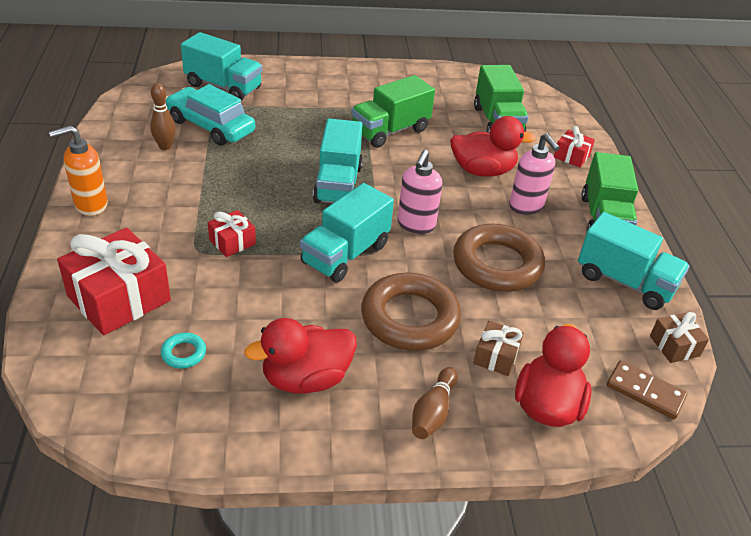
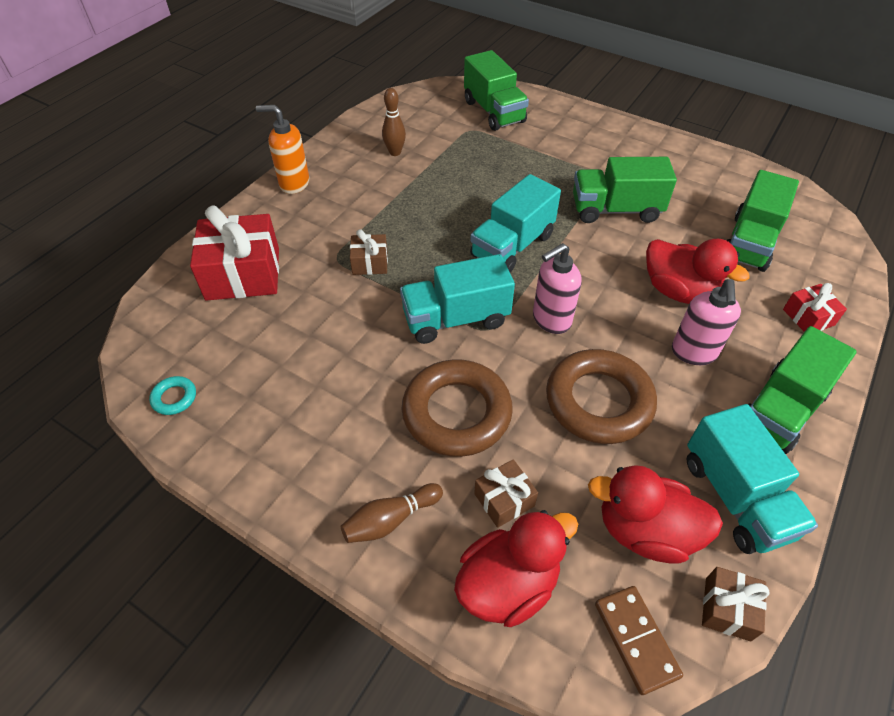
camera: 40 degrees right, 10 degrees up
(183, 353) = (245, 346): turquoise ring -> turquoise ring (174, 398)
(211, 126) = (449, 146): turquoise car -> none
(223, 87) = (494, 112): turquoise truck -> green truck
(232, 242) = (370, 263): red gift -> brown gift
(306, 378) = (314, 421): red duck -> red duck (645, 531)

